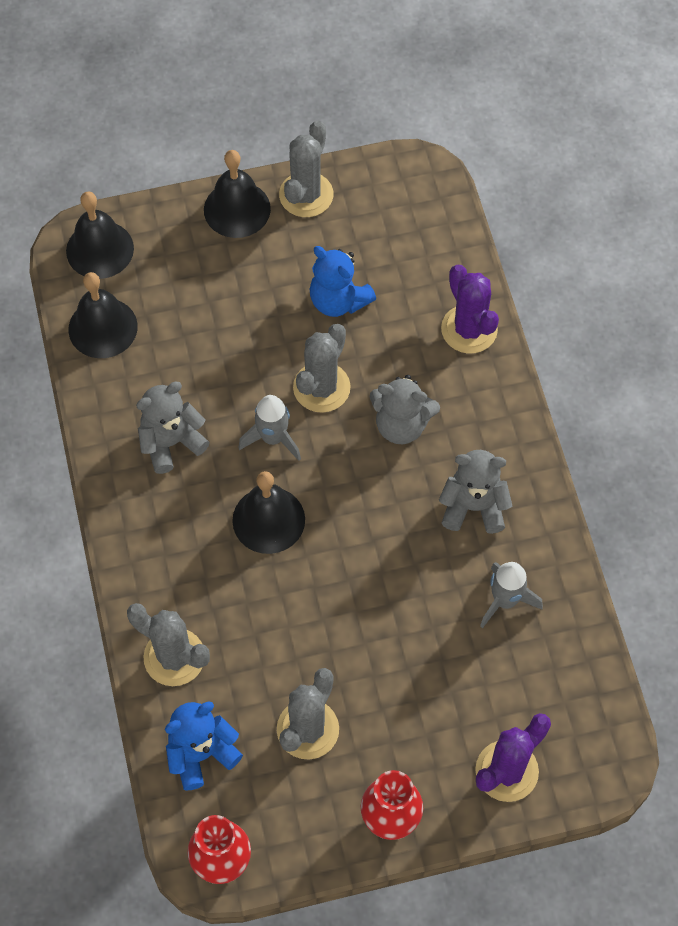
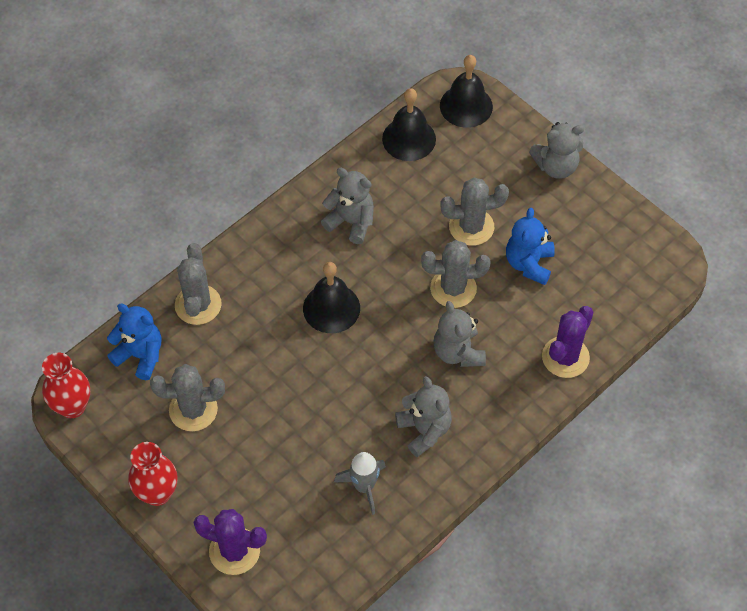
camera: 60 degrees right, 5 degrees down
(237, 209) = (556, 166): black bell -> grey teddy bear
(273, 438) = (394, 279): grey rocket -> none
(306, 195) = (599, 201): grey cactus -> grey cactus (471, 227)

